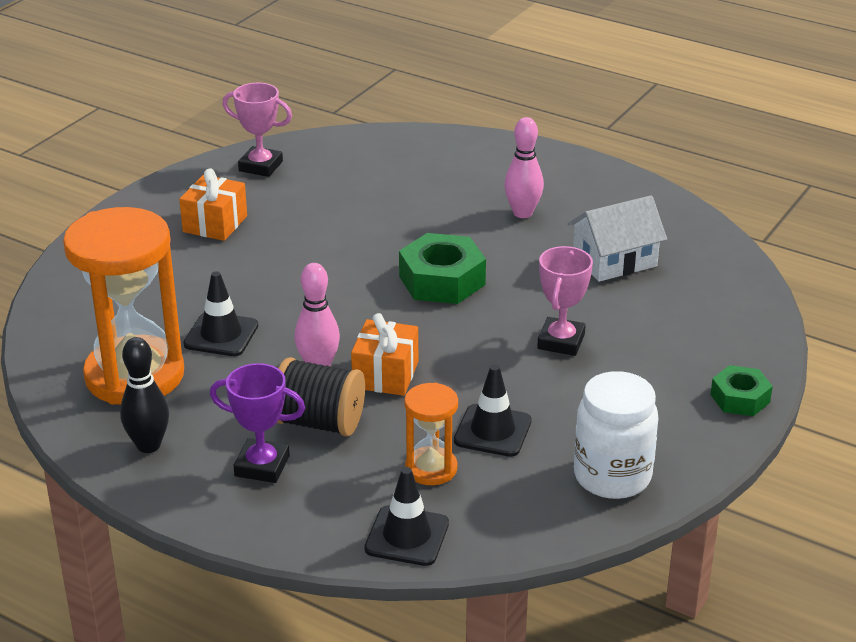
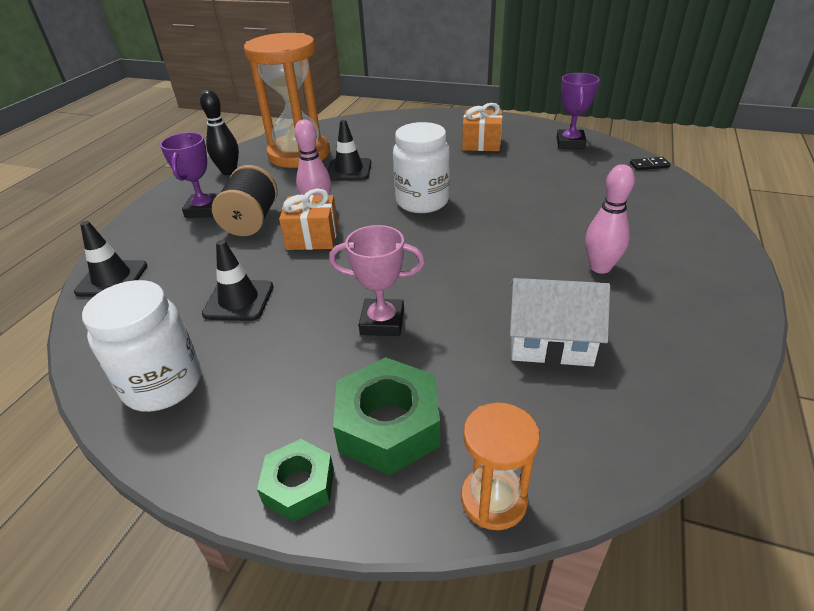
camera: 80 degrees right, 5 degrees up
(260, 166) = (570, 143): pink trophy -> purple trophy
(344, 289) = (422, 202): none -> white jar
(349, 137) = (649, 165): none -> black domino
(431, 469) = (191, 277): orange hourglass -> orange hourglass (493, 499)
(442, 280) = (456, 241): green nut -> green nut (388, 425)
(614, 261) = (550, 341): white house -> white house turned 45 degrees counterclockwise

